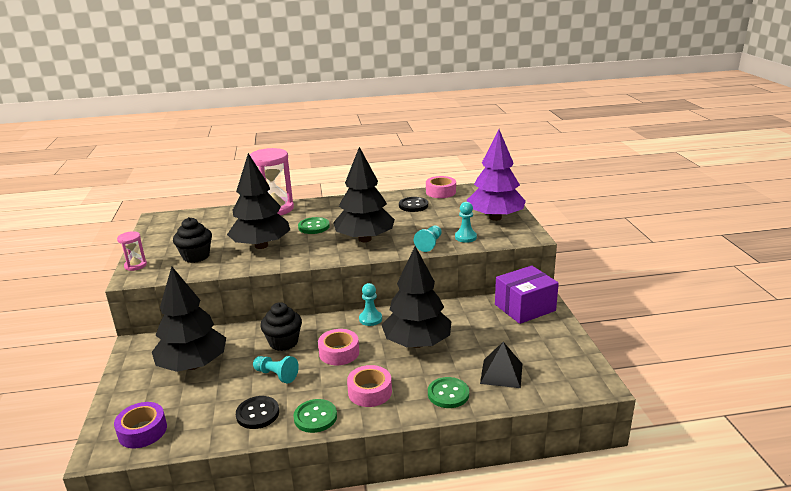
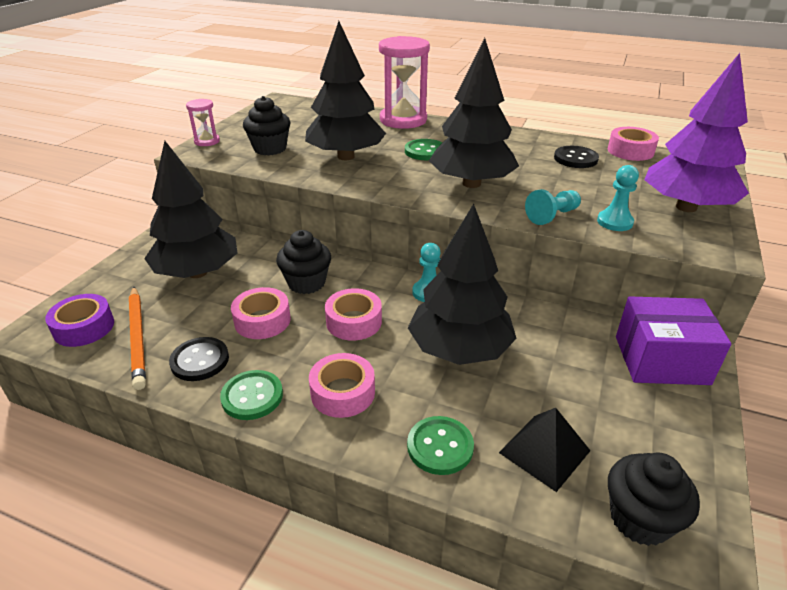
camera: 30 degrees right, 10 degrees up
(195, 420) = (138, 338): none -> orange pencil
(276, 375) = (262, 320): turquoise pawn -> pink tape
(564, 382) = (639, 519): none -> black cupcake

